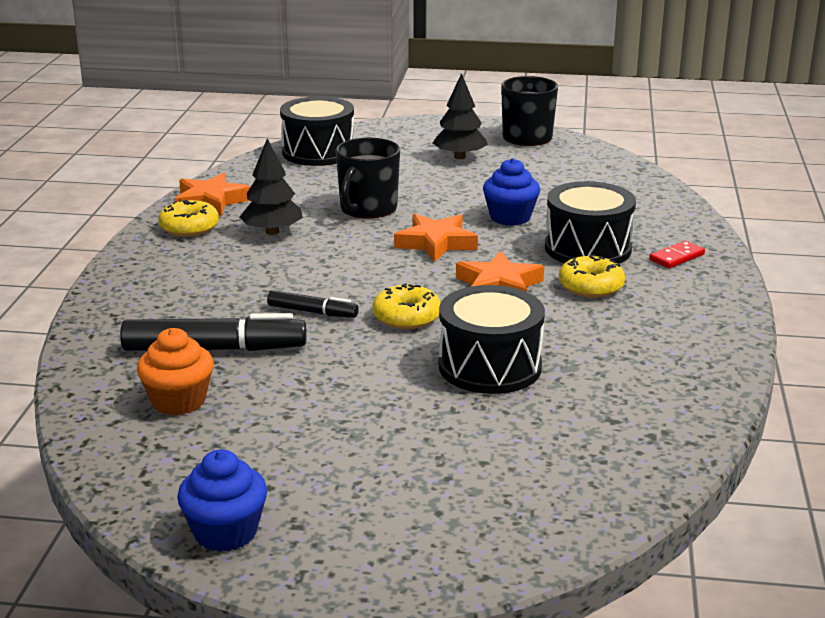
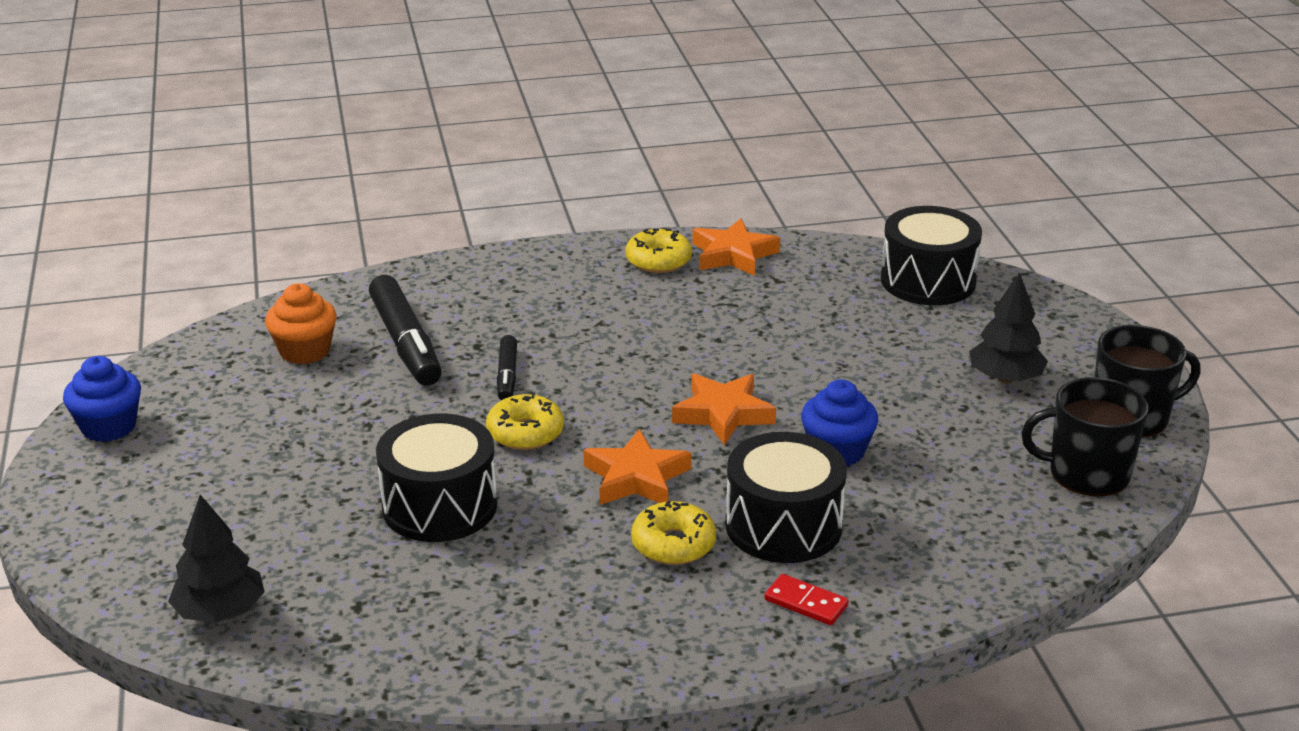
camera: 70 degrees right, 5 degrees up
(272, 232) = (681, 308): black tree -> black tree (220, 612)
(368, 208) = (787, 349): black mug -> black mug (1087, 473)

